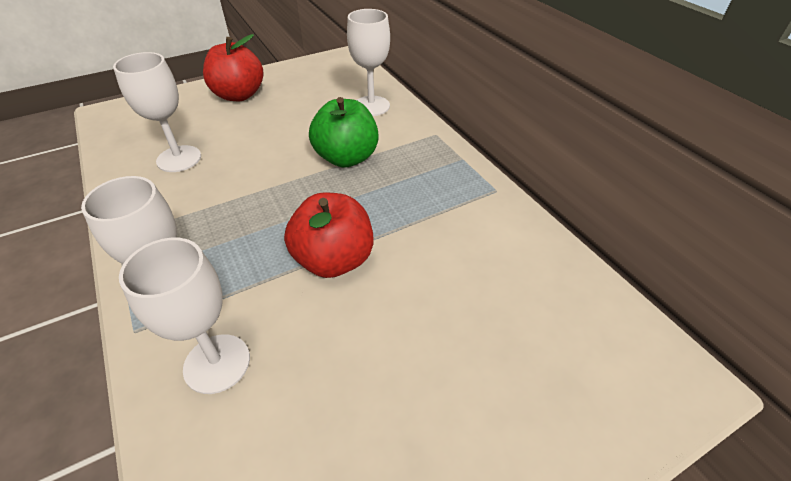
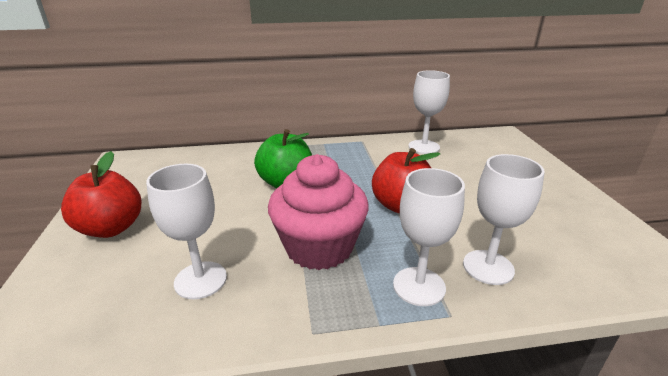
camera: 70 degrees left, 15 degrees down
(233, 211) = (319, 247): none -> pink cupcake
(371, 106) = (223, 161): white goblet -> white goblet (424, 147)

